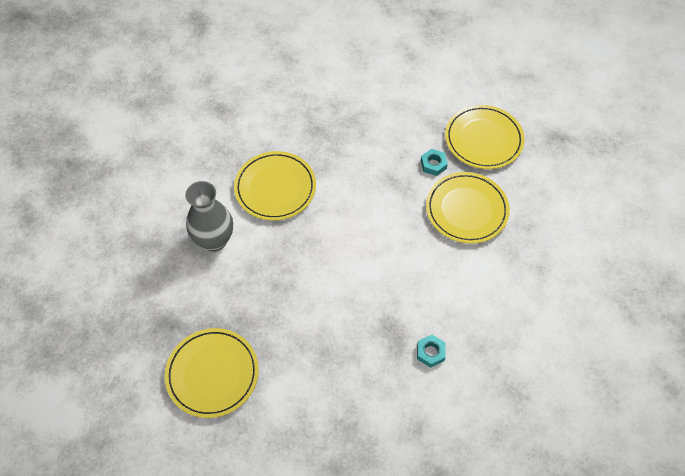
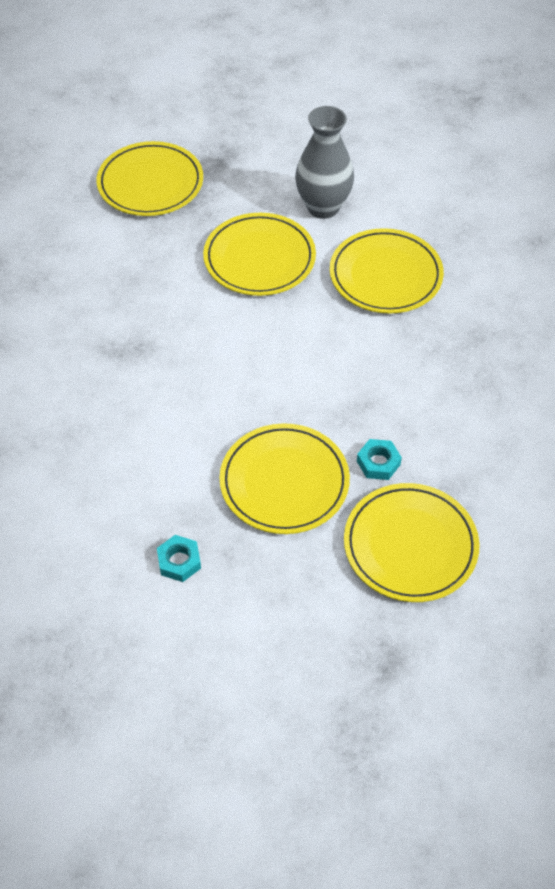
camera: 105 degrees right, 5 degrees down
(279, 270) = (259, 259): none -> yellow plate
(430, 352) = (87, 380): turquoise nut -> turquoise nut (179, 561)

